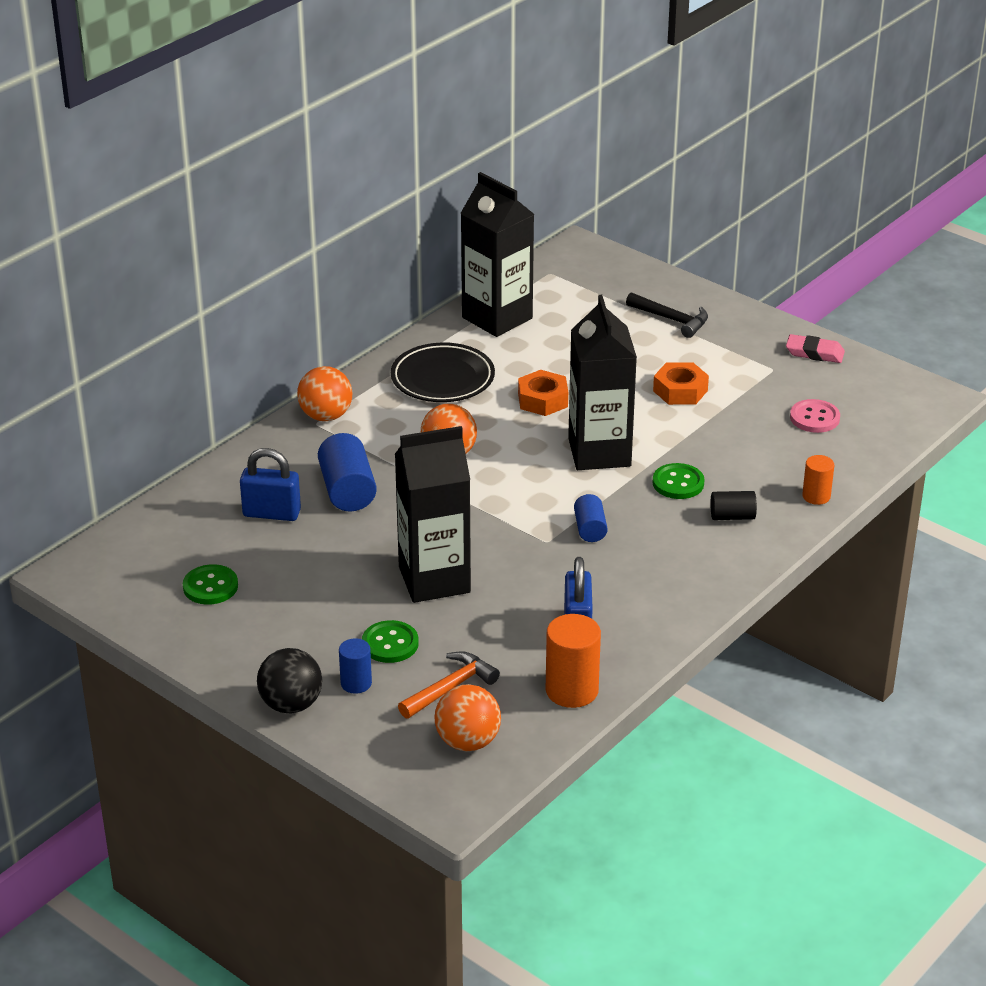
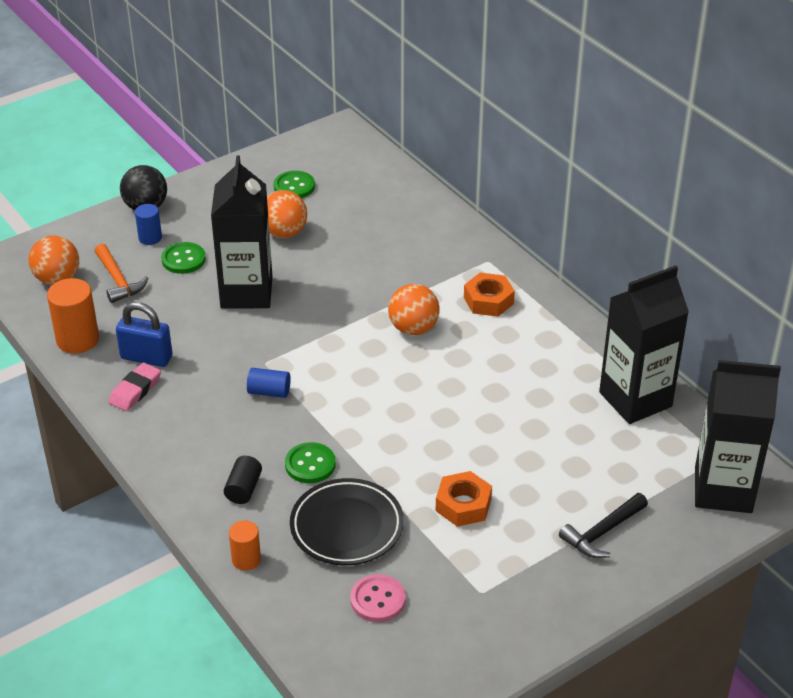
camera: 105 degrees right, 5 degrees up
(271, 513) = (370, 224): blue padlock -> none
(326, 416) = (497, 268): orange ball -> orange ball (284, 233)
(347, 490) = (384, 265): blue cylinder -> none
(442, 379) = (535, 344): black plate -> black plate (347, 527)
(543, 400) = (478, 402): orange nut -> orange nut (488, 300)
(599, 452) = (379, 422): black carton -> black carton (723, 490)
(814, 353) = (503, 639): pink eraser -> pink eraser (135, 390)

